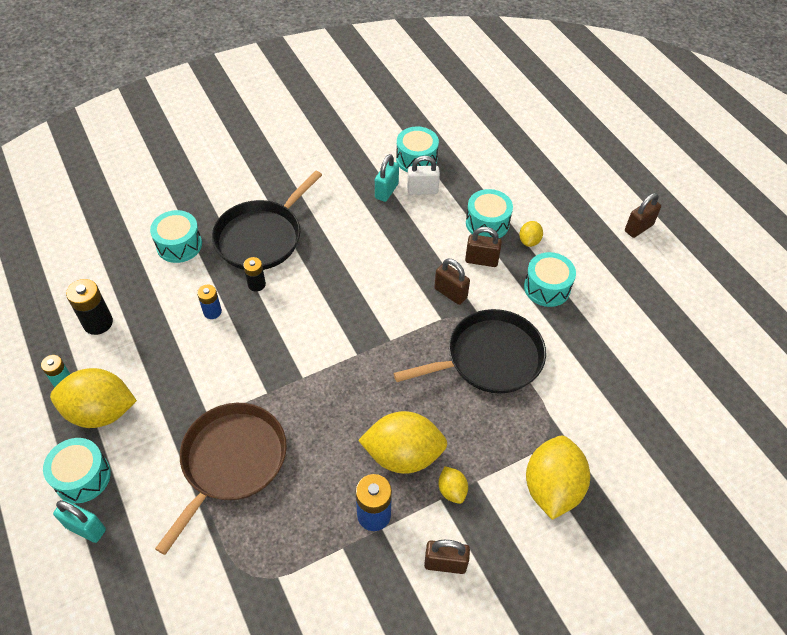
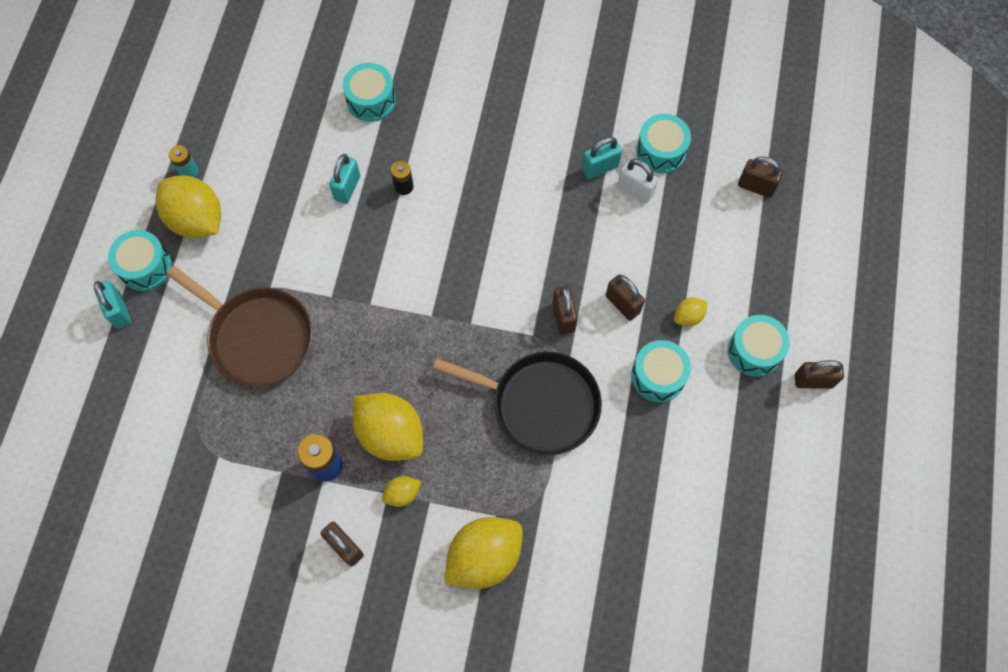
camera: 40 degrees right, 15 degrees up
(98, 323) = (252, 134): black battery -> none
(212, 312) = (347, 188): blue battery -> turquoise padlock
(231, 462) = (257, 337): brown pan -> brown pan turned 60 degrees clockwise
(262, 237) = (446, 140): black pan -> none
(452, 490) = (402, 494): yellow lemon -> yellow lemon turned 45 degrees clockwise
(487, 223) = (665, 269): turquoise drum -> turquoise drum (754, 351)
(494, 145) = (756, 186): none -> brown padlock

